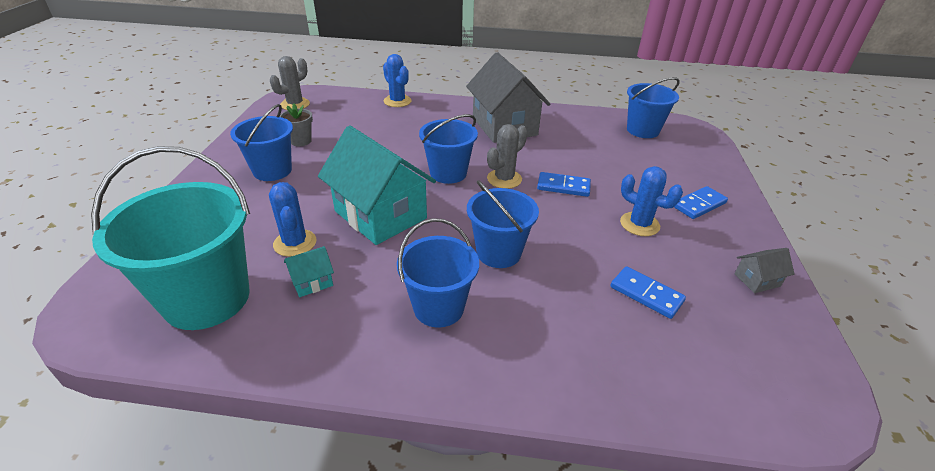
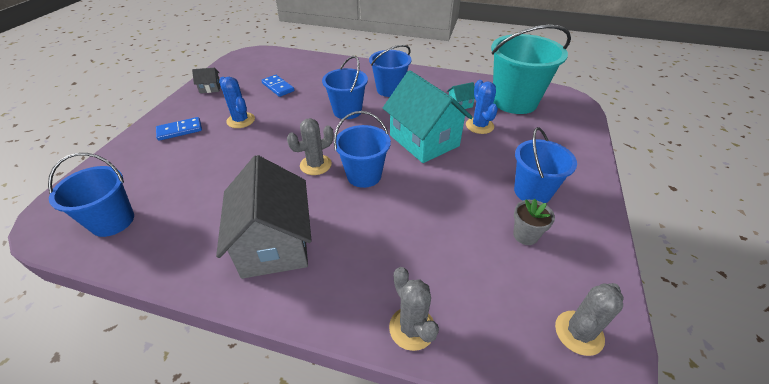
camera: 170 degrees left, 5 degrees up
(397, 101) = (412, 328): blue cactus -> grey cactus
(563, 186) = (269, 153): blue domino -> none

